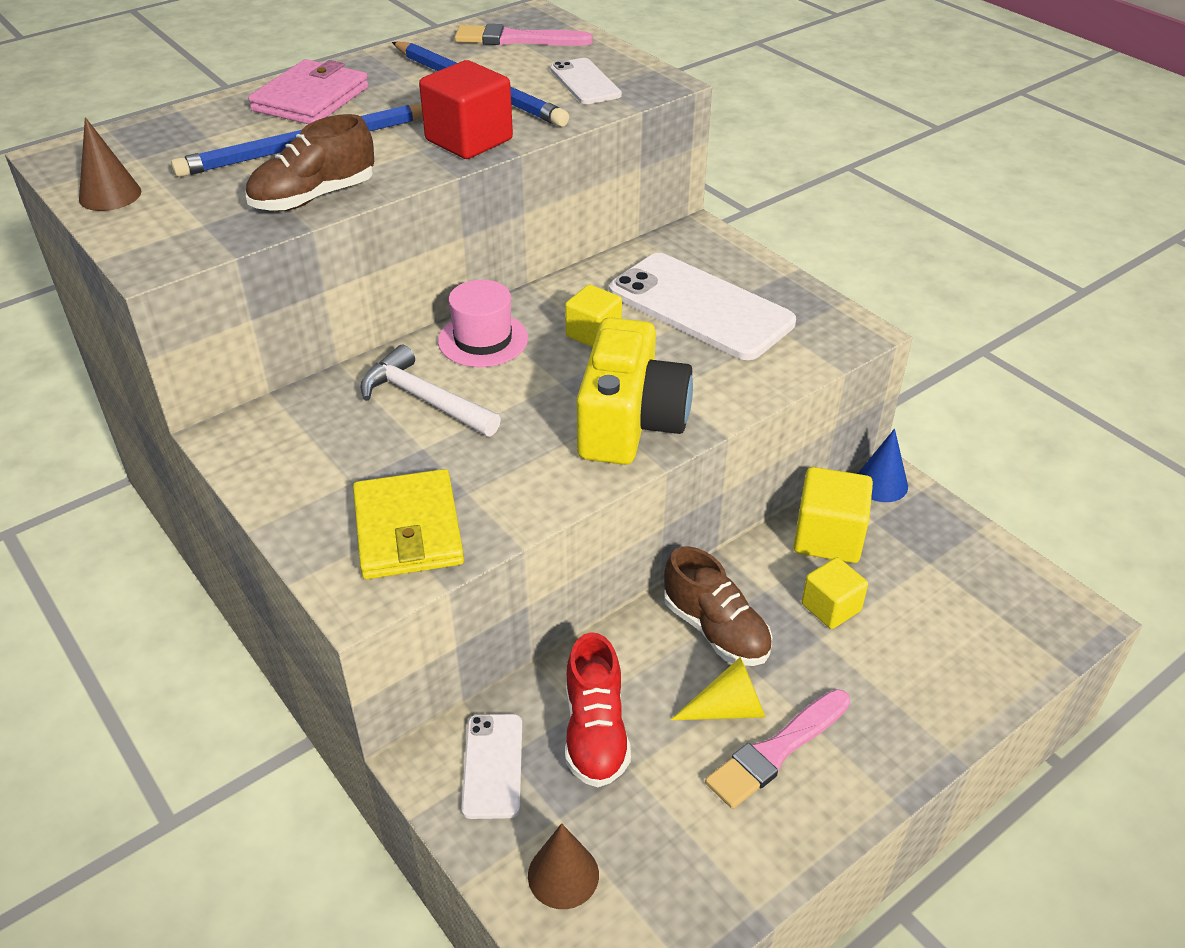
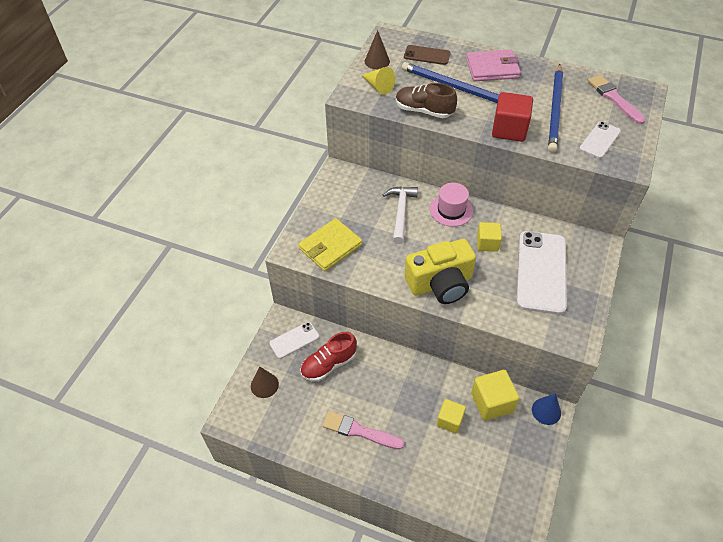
camera: 60 degrees right, 10 degrees up
(181, 141) = (427, 55): none -> brown phone
(716, 630) = (406, 382): brown shoe -> none
(728, 708) = (369, 405): yellow cone -> yellow cone (378, 86)

